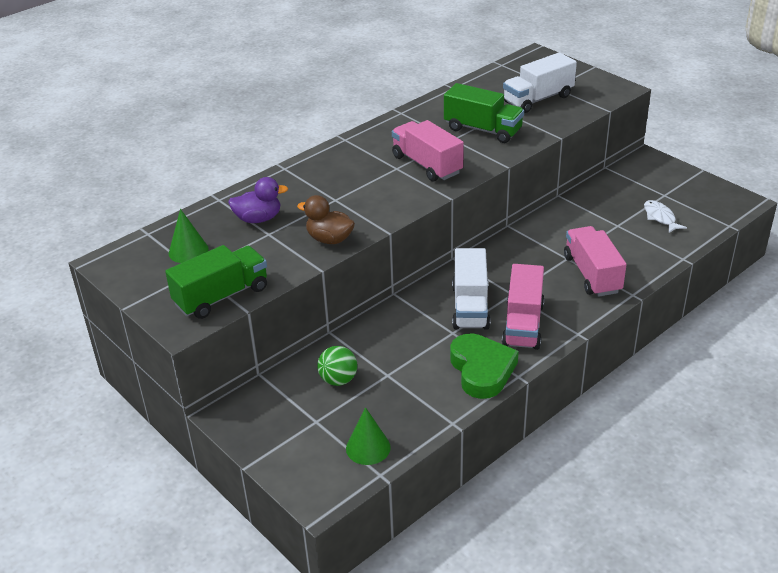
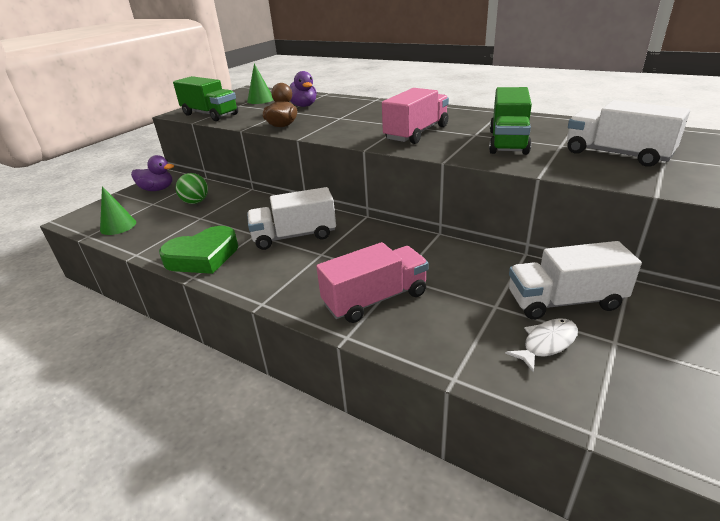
camera: 75 degrees right, 5 degrees down
(267, 420) = (157, 189): none -> purple duck
(523, 324) = (272, 267): pink truck -> none
(621, 198) = (564, 301): none -> white truck

